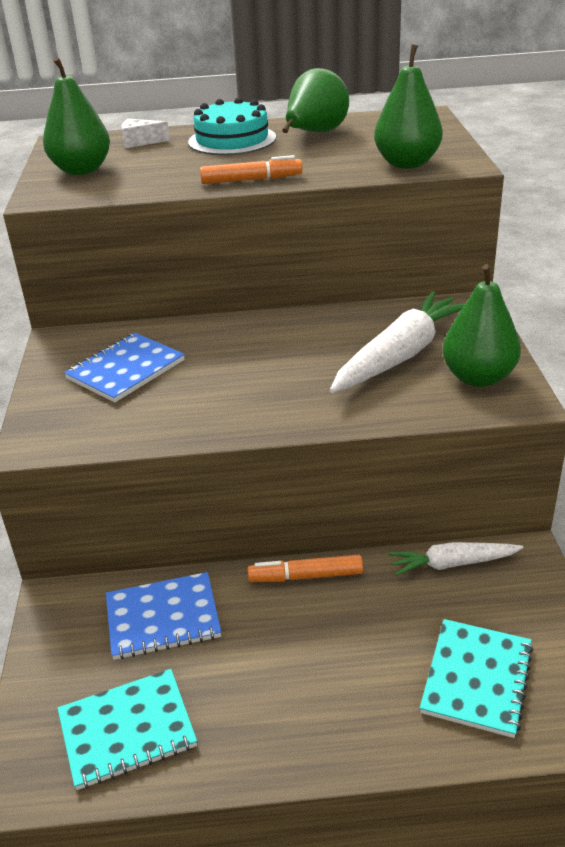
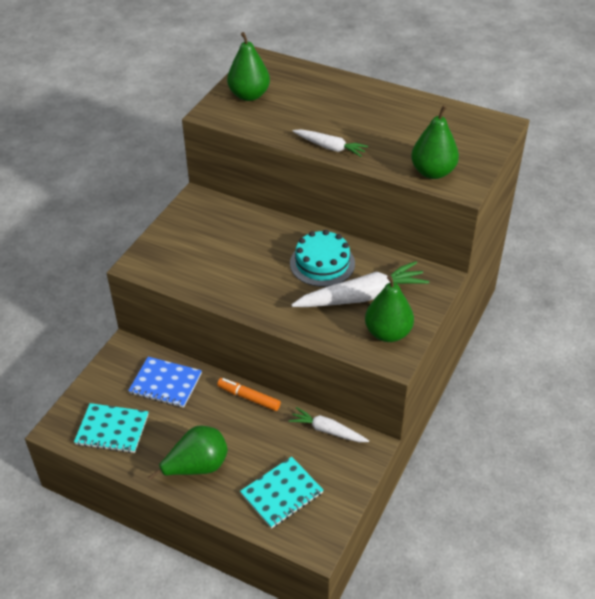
camera: 30 degrees right, 10 degrees up
(125, 369) = (212, 236): blue notebook -> none
(140, 142) = (303, 79): white cheese -> none
(232, 140) = (356, 101): turquoise cake -> turquoise cake (322, 263)
(251, 180) = (330, 147): orange marker -> white carrot
(315, 134) = (410, 116): green pear -> green pear (197, 467)

